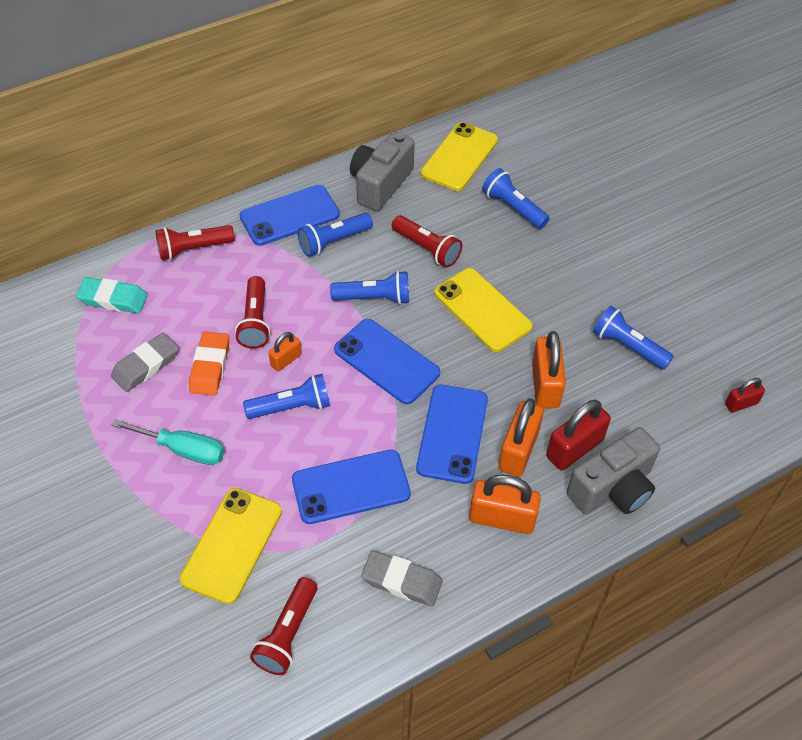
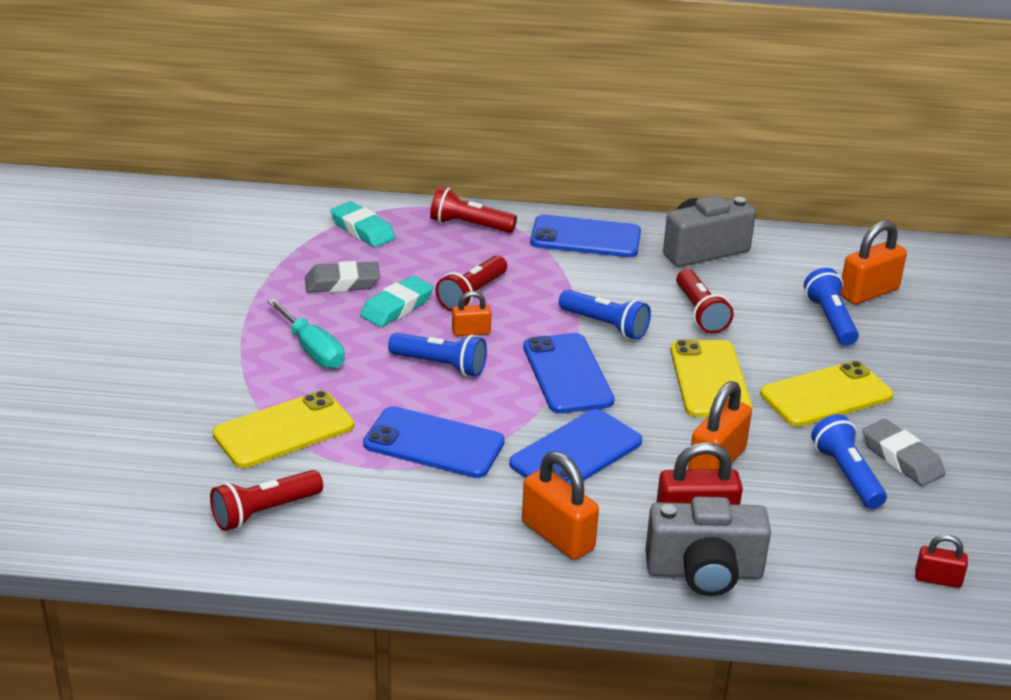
camera: 35 degrees right, 20 degrees down
(210, 367) = (397, 307): orange eraser -> turquoise eraser
(333, 241) = (609, 271): blue flashlight -> none
(402, 581) = (408, 530): grey eraser -> grey eraser (901, 458)
(459, 157) = (811, 261): yellow phone -> yellow phone (826, 395)
(518, 450) = (631, 496): orange padlock -> orange padlock (868, 292)

